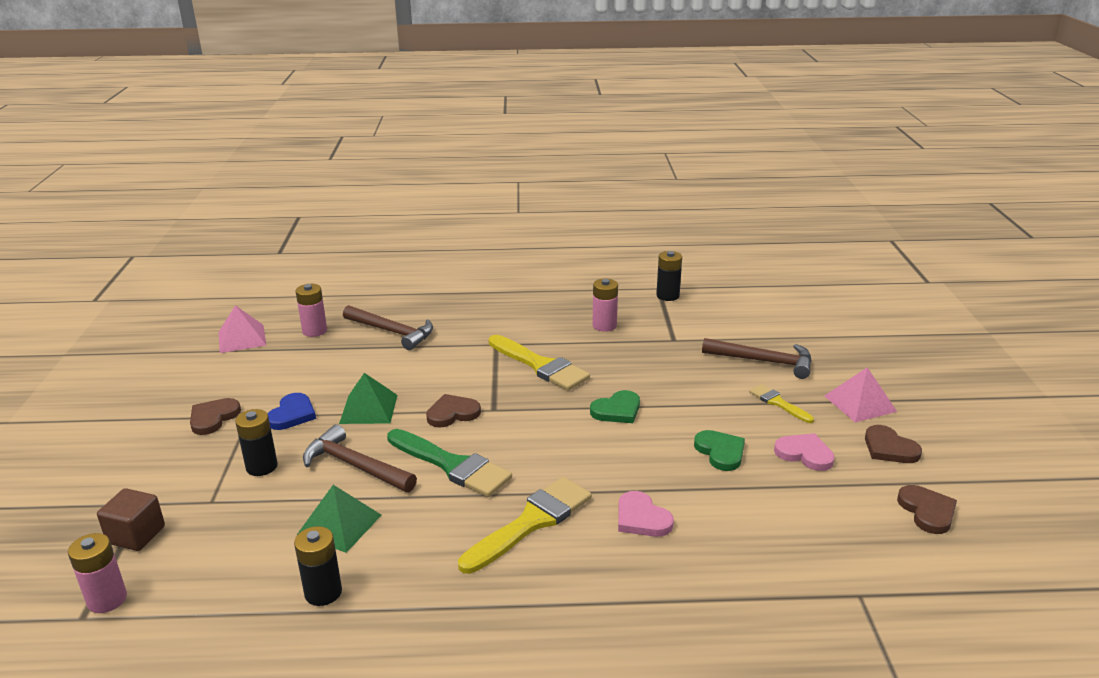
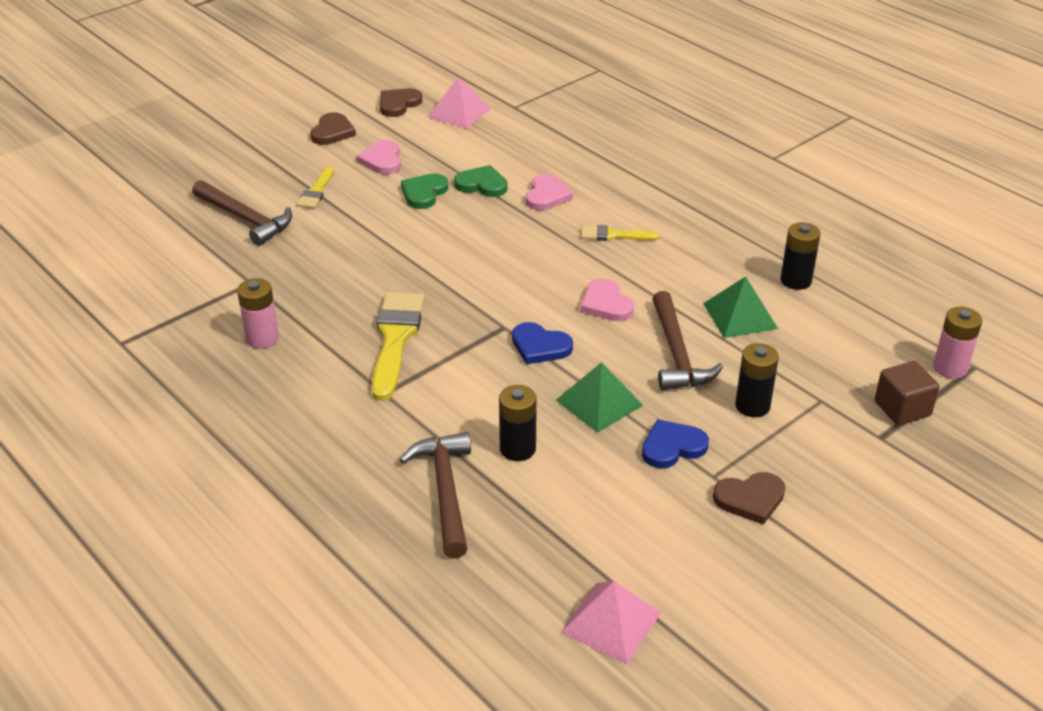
camera: 130 degrees left, 10 degrees up
(314, 331) = (518, 564): pink battery -> none
(452, 413) = (540, 346): brown heart -> blue heart
(452, 465) = (606, 304): green brush -> pink heart
(531, 522) = (613, 235): yellow brush -> yellow brush, size x0.54
(617, 410) = (422, 261): green heart -> green heart (482, 184)
(667, 296) = (139, 327): black battery -> black battery (517, 449)
(764, 361) = (245, 219): brown hammer -> brown hammer turned 150 degrees clockwise
(860, 403) = (275, 157): pink pyramid -> pink pyramid (459, 112)

